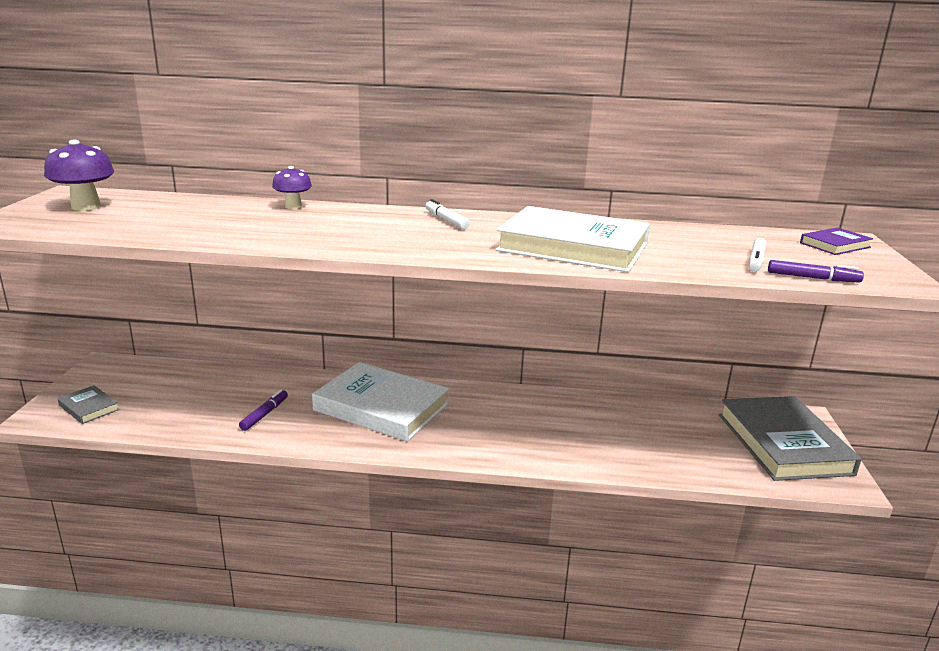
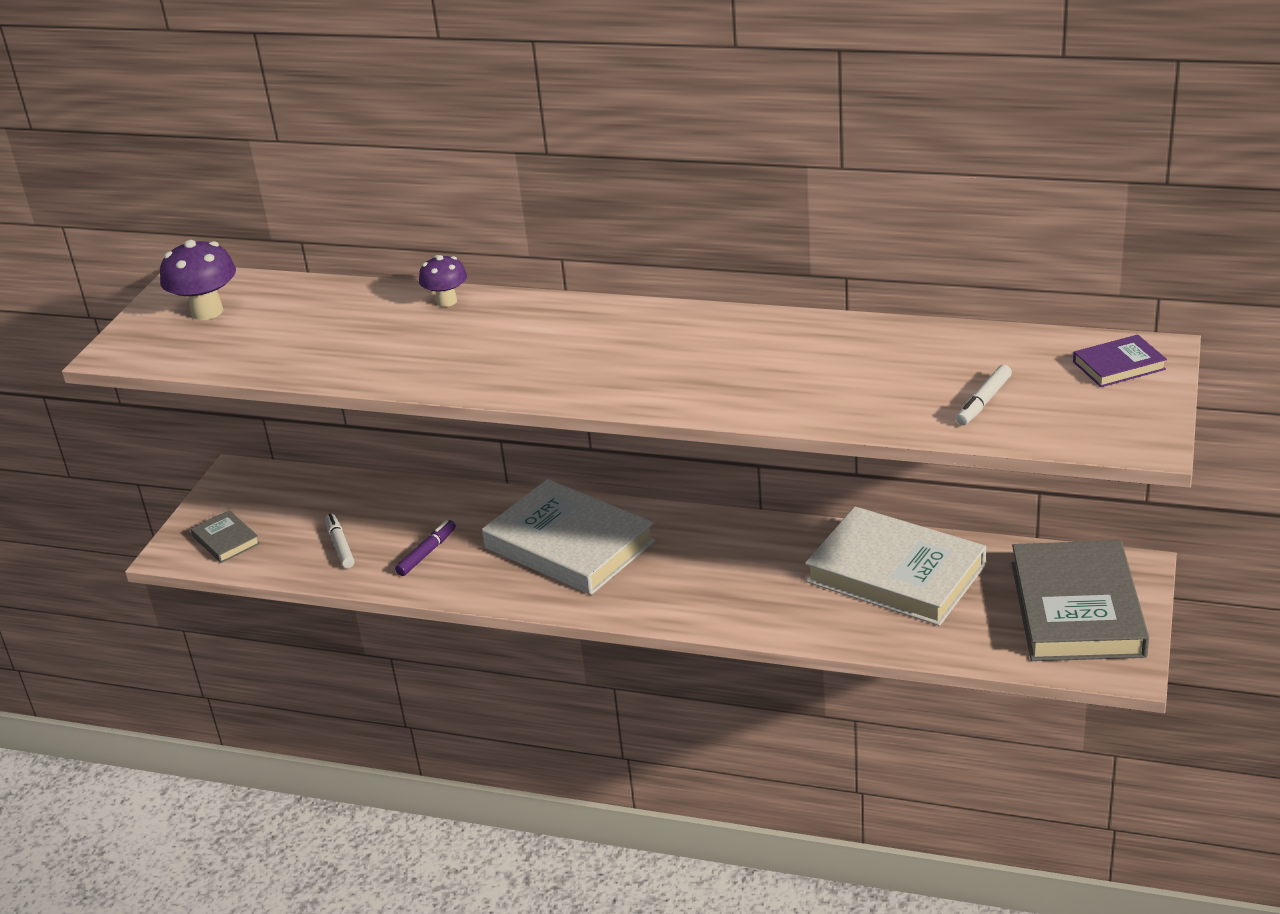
camera: 15 degrees right, 10 degrees up
(446, 220) = (629, 325): white marker -> white marker (340, 545)
(573, 247) = (765, 379): white book -> white book (895, 573)
(812, 278) = (1031, 435): purple marker -> none

